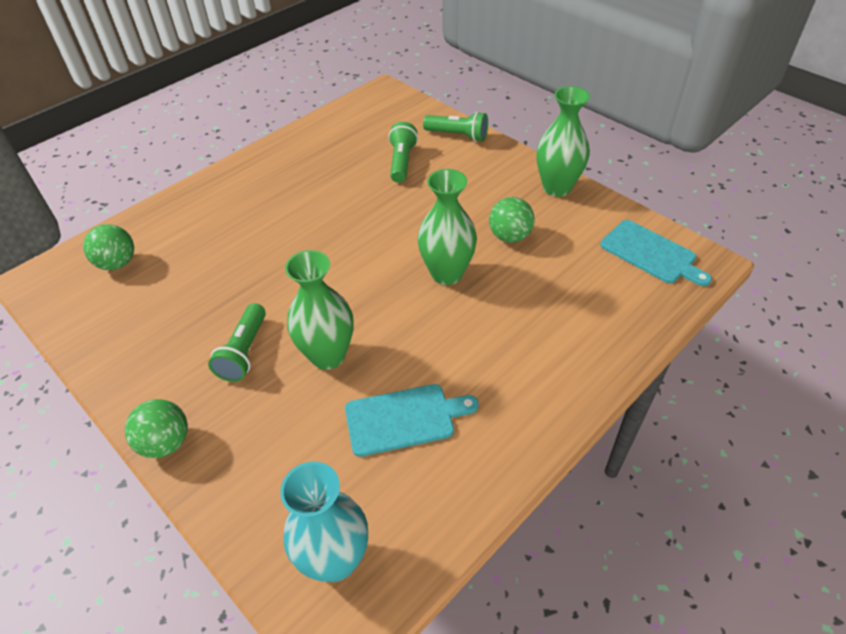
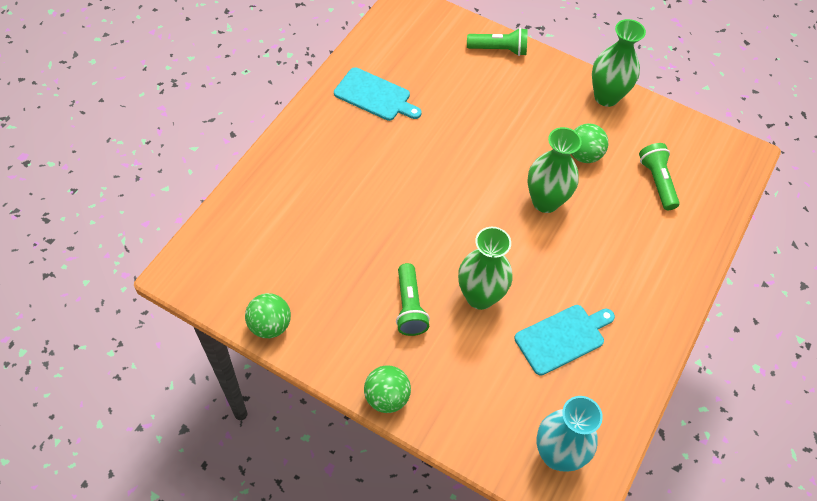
camera: 20 degrees left, 10 degrees up
(117, 263) = (249, 243): green ball -> green ball (270, 325)
(402, 162) = (459, 88): green flashlight -> green flashlight (657, 182)
(651, 253) = (701, 153): turquoise cutting board -> turquoise cutting board (375, 96)

